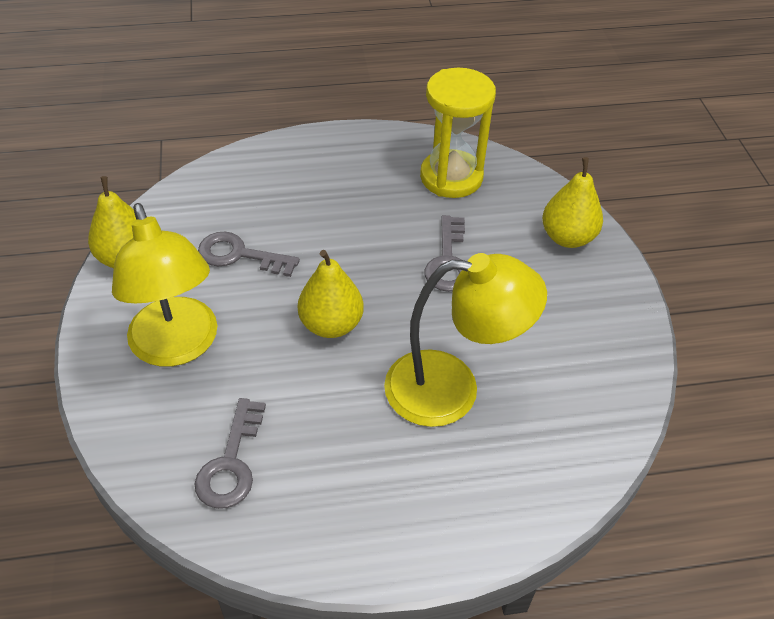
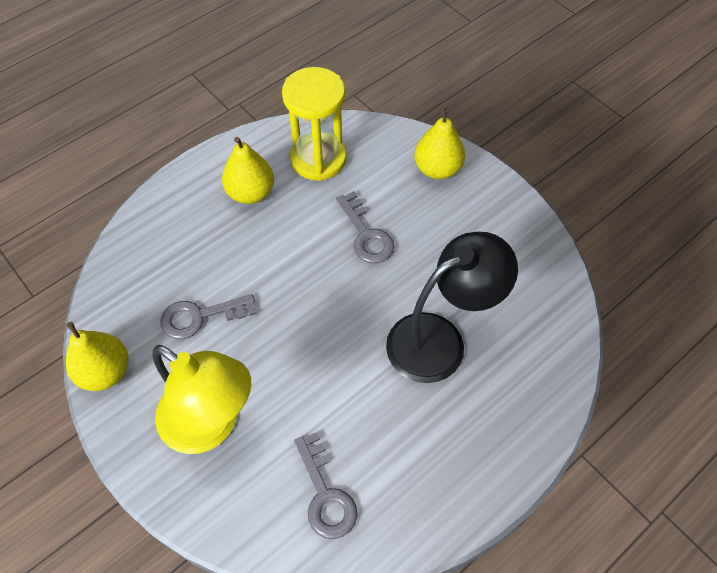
camera: 30 degrees left, 10 degrees up
(331, 324) = (317, 337): yellow pear -> yellow pear (251, 193)
(452, 389) = (440, 339): yellow lamp -> black lamp

